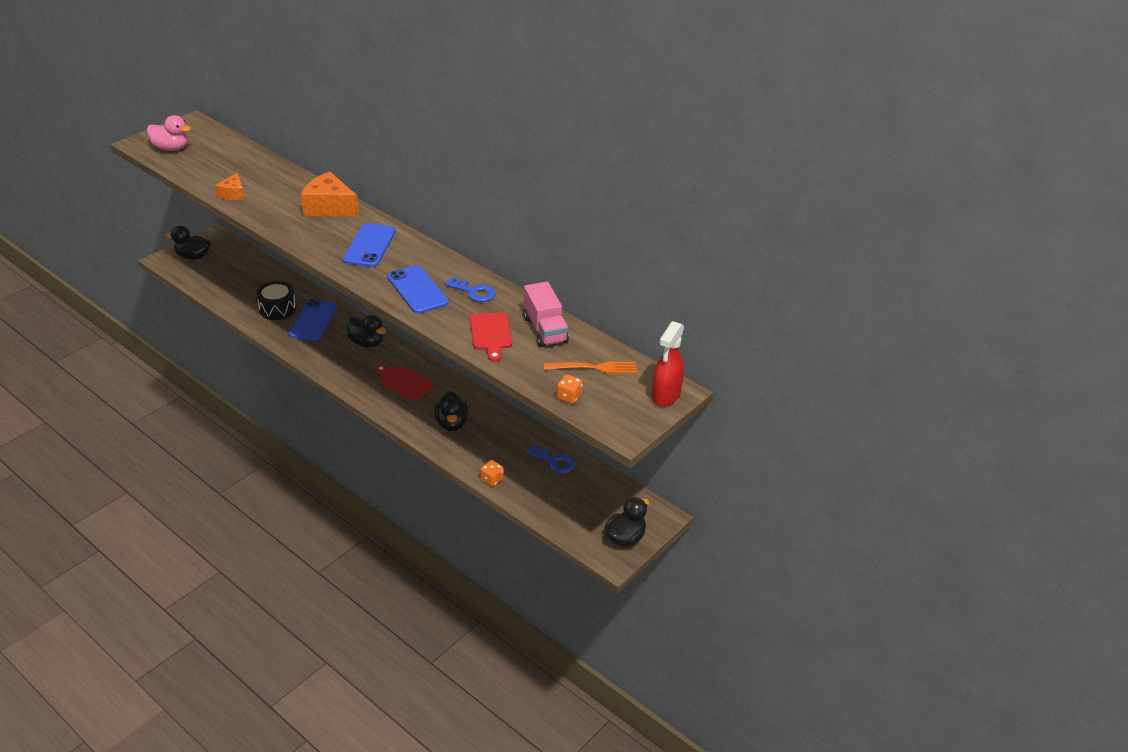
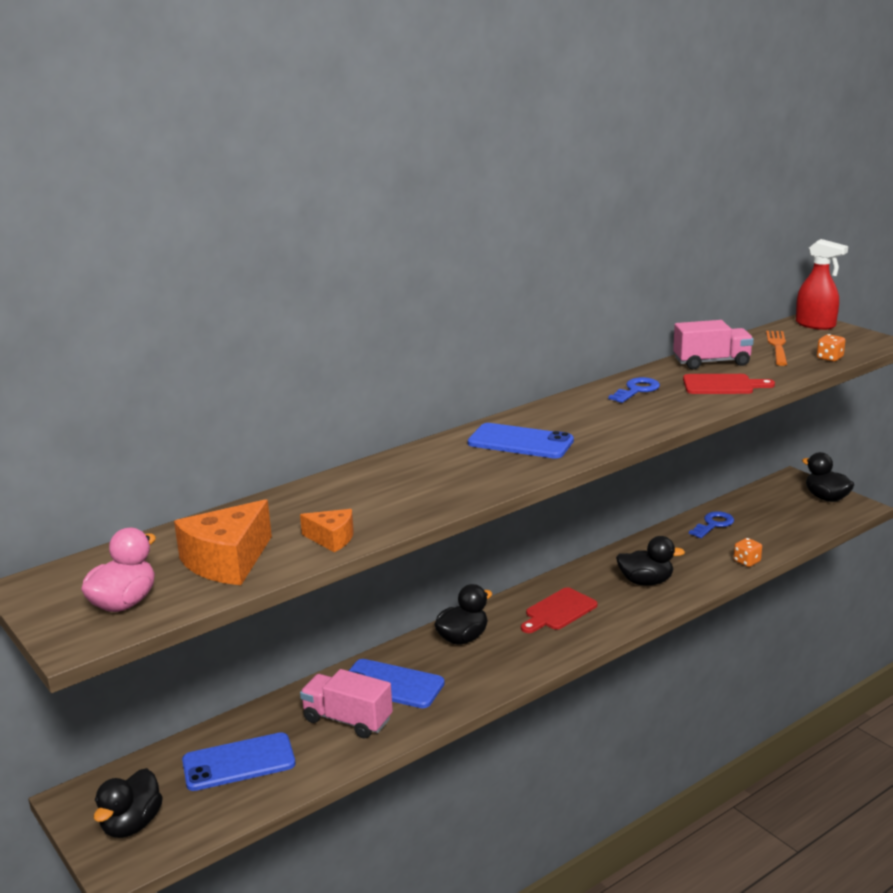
camera: 75 degrees left, 15 degrees down
(277, 309) = (347, 720): black drum -> pink truck
(329, 207) = (407, 467): orange cheese -> orange cheese (227, 561)
(417, 290) = (630, 417): blue phone -> blue phone (238, 762)

